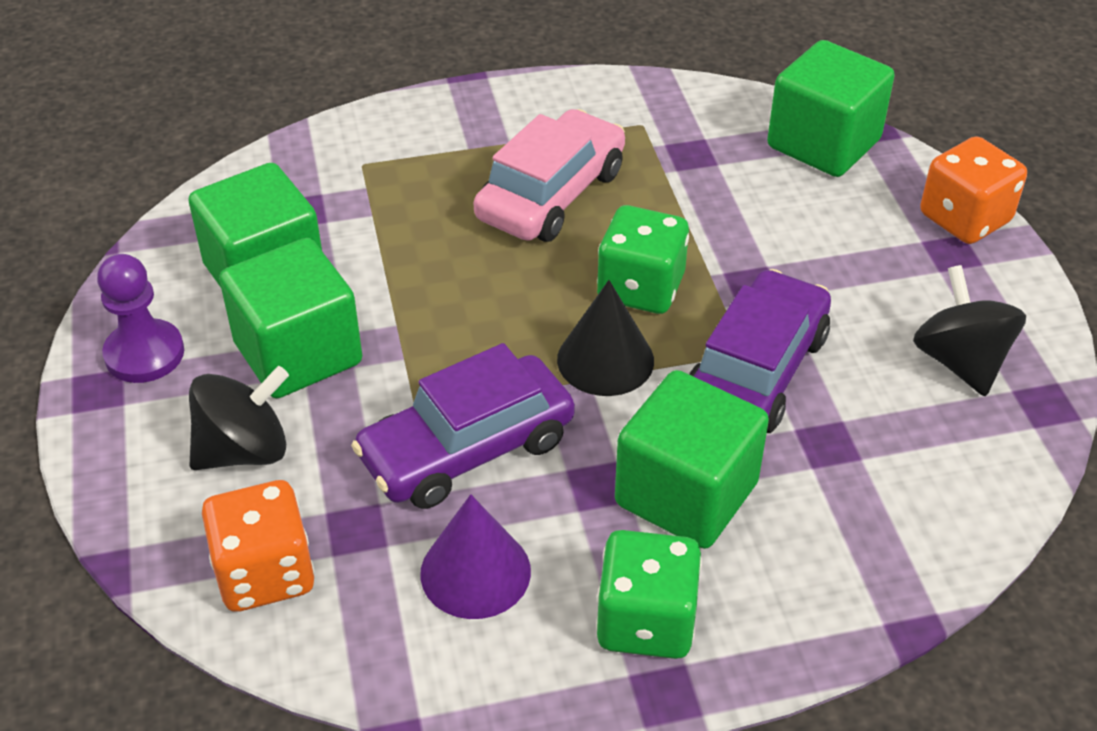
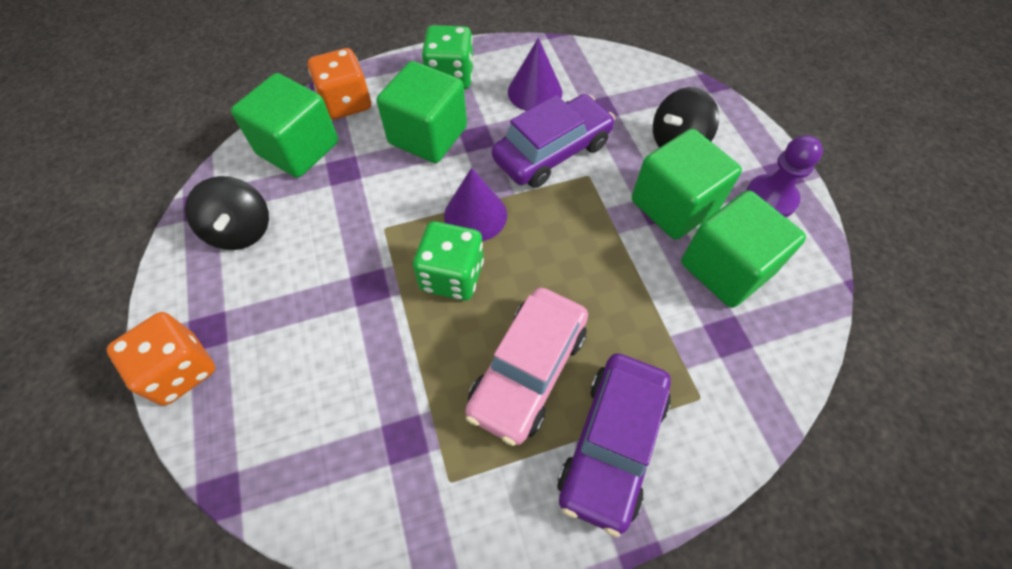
camera: 175 degrees right, 15 degrees up
(265, 573) = (637, 85): orange dice -> orange dice (346, 103)
(605, 360) = (475, 215): black cone -> purple cone
(756, 371) = (378, 213): purple car -> purple car (612, 444)
(823, 143) = (275, 465): green cube -> green cube (298, 148)

